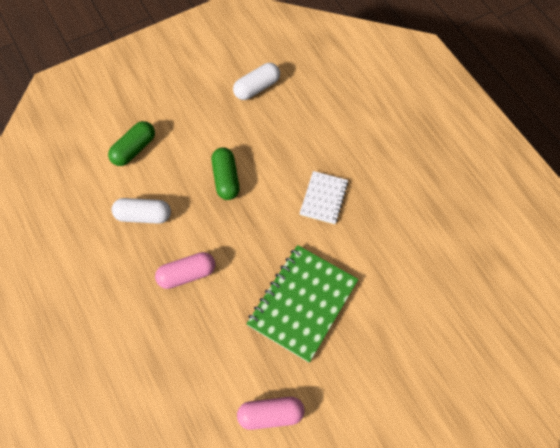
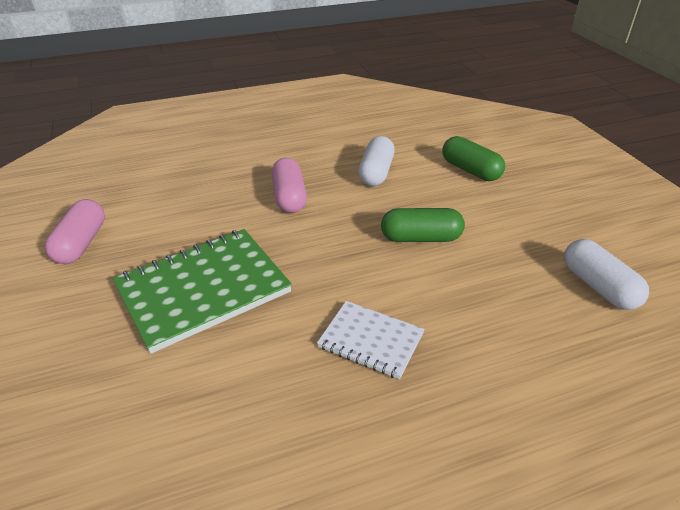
camera: 100 degrees right, 25 degrees down
(302, 303) = (203, 289): green notebook -> green notebook turned 75 degrees counterclockwise

